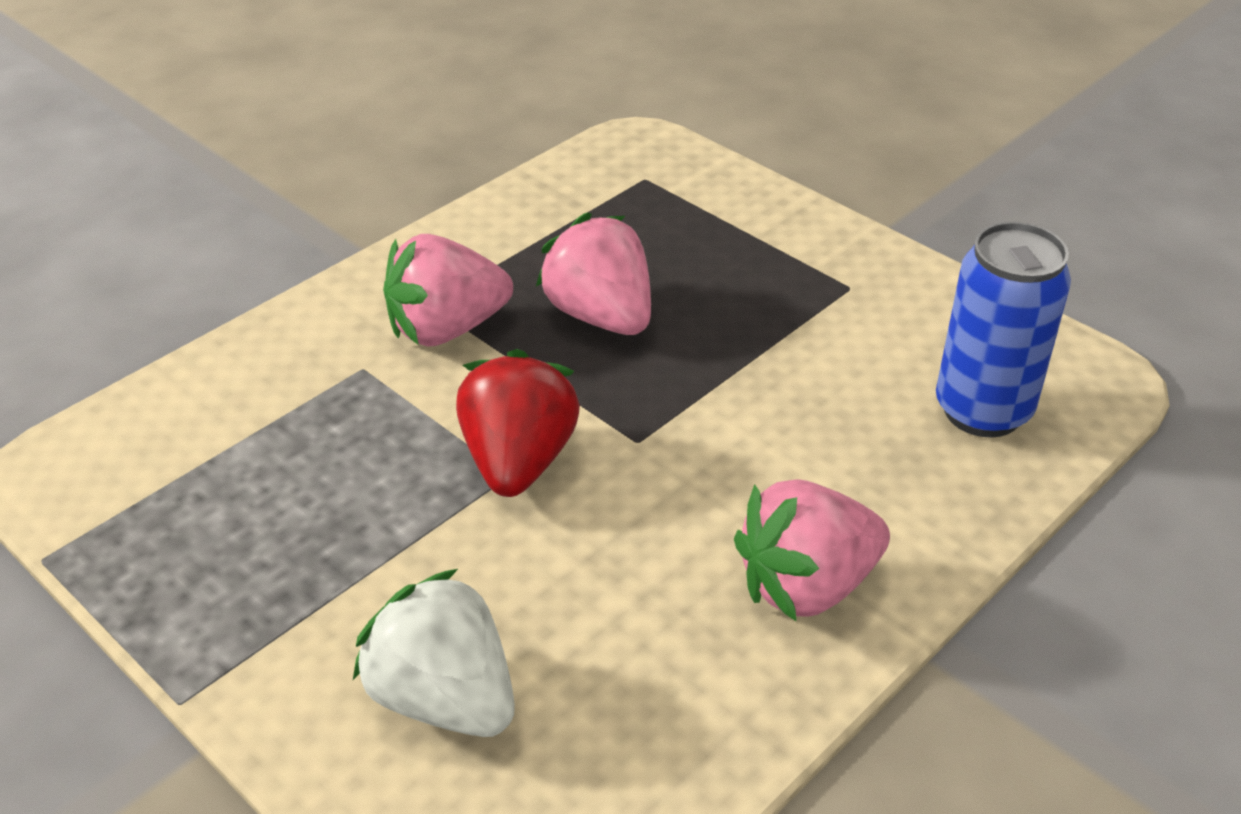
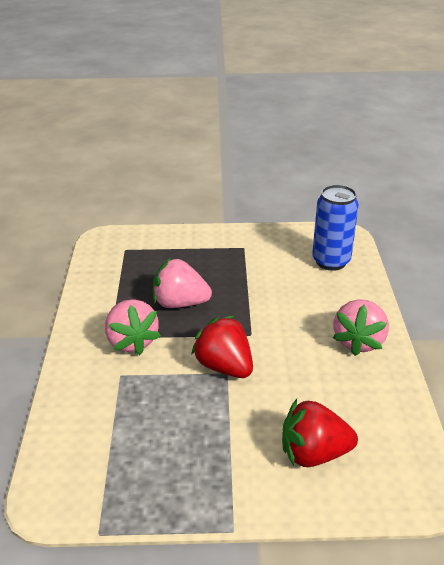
camera: 45 degrees left, 5 degrees down
(444, 698) = (314, 453): white strawberry -> red strawberry
(447, 329) = (132, 341): pink strawberry -> pink strawberry turned 45 degrees counterclockwise

